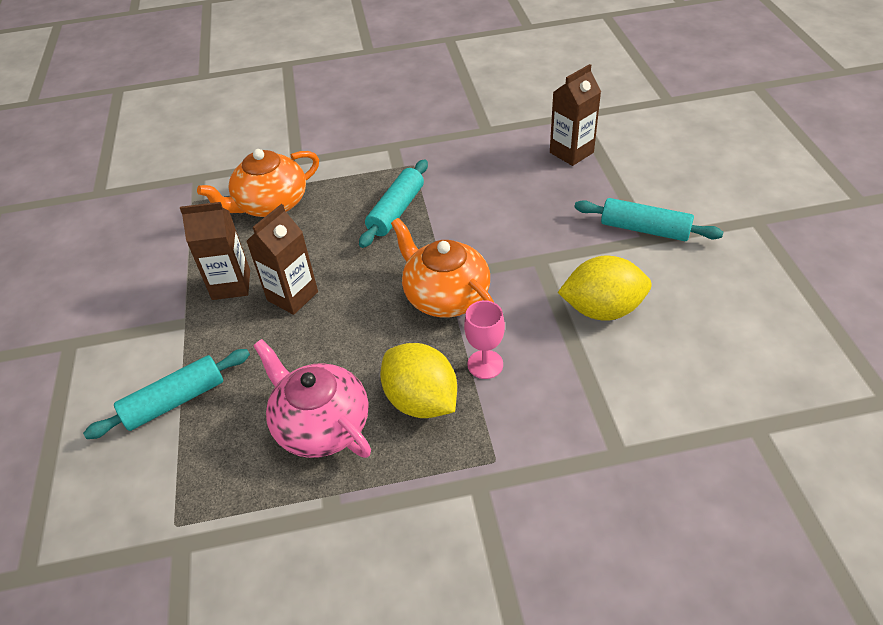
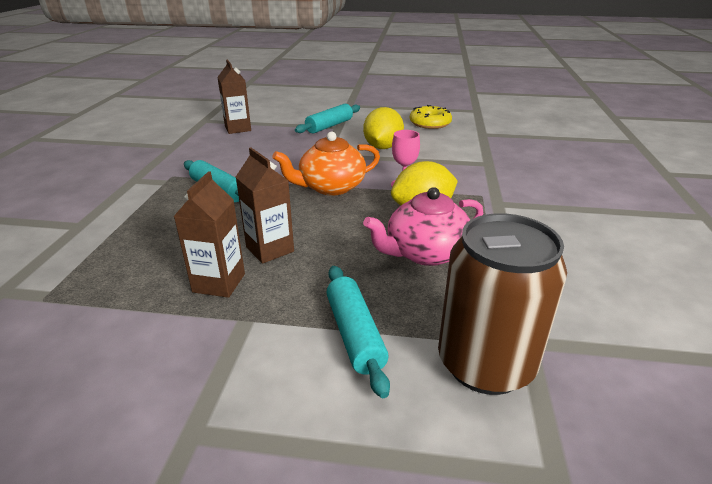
camera: 75 degrees left, 15 degrees down
(145, 509) = (485, 364): none -> brown can
(271, 204) = (125, 247): orange teapot -> none
(752, 342) = (430, 123): none -> yellow donut

